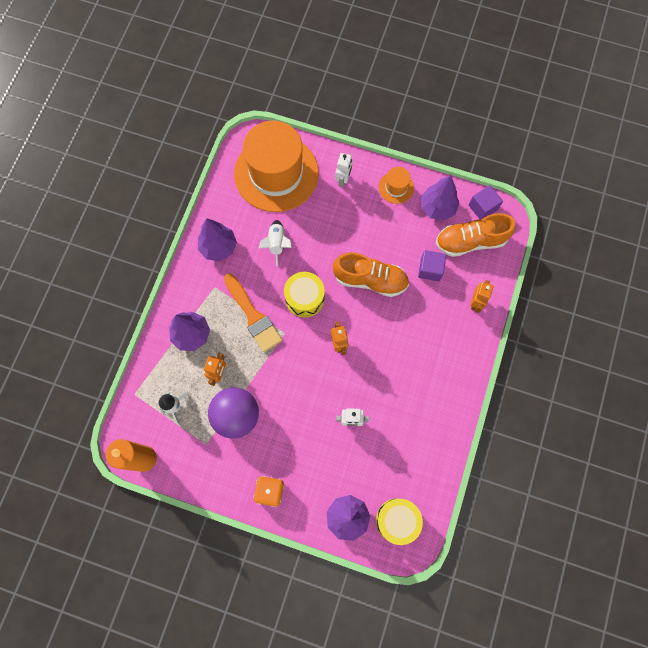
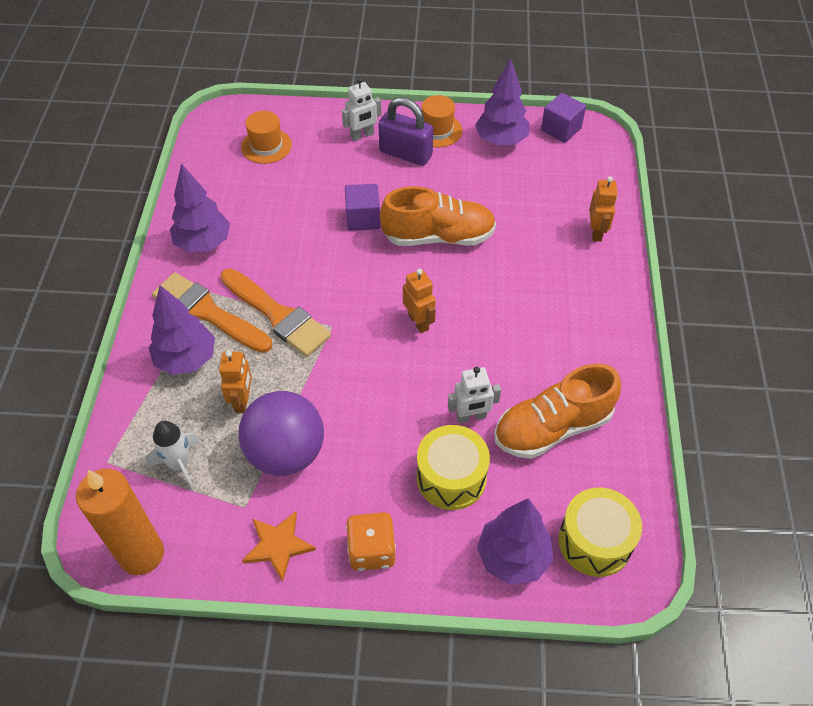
camera: 15 degrees left, 20 degrees down
(211, 303) = (208, 313): none -> orange brush
(219, 473) = (278, 545): none -> orange star
(276, 173) = (266, 146): orange hat -> orange hat, size x0.42
(277, 244) = (289, 222): white rocket -> none
(304, 298) = (349, 277): yellow drum -> yellow drum (451, 477)
(343, 180) = (362, 135): white robot -> white robot turned 60 degrees clockwise
(368, 203) = (405, 154): none -> purple padlock
(430, 269) = (518, 208): purple cube -> purple cube (363, 218)
(470, 241) = (560, 167): orange shoe -> orange shoe (552, 427)

